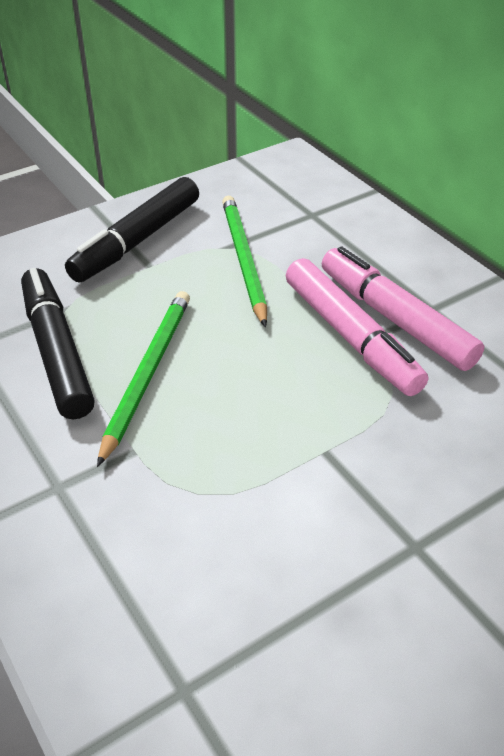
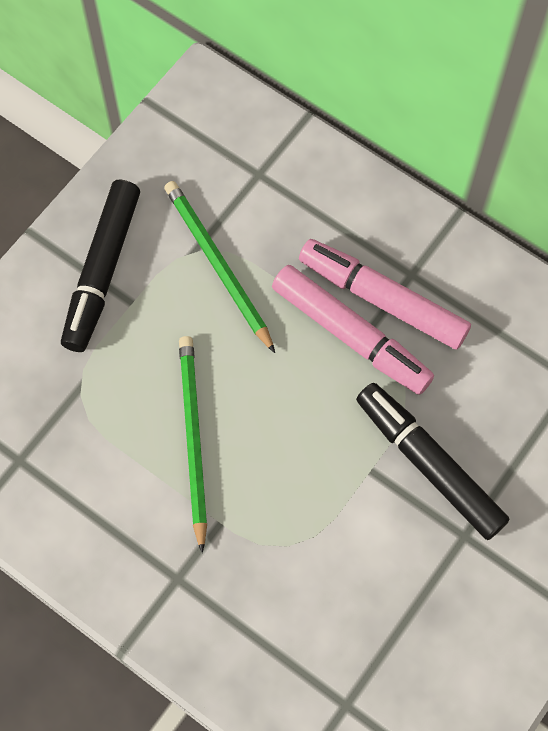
camera: 20 degrees left, 25 degrees up
(57, 352) = (101, 442): black marker -> black marker (429, 465)

